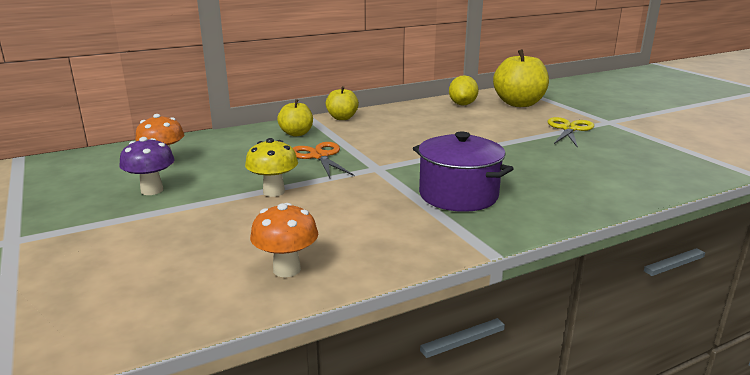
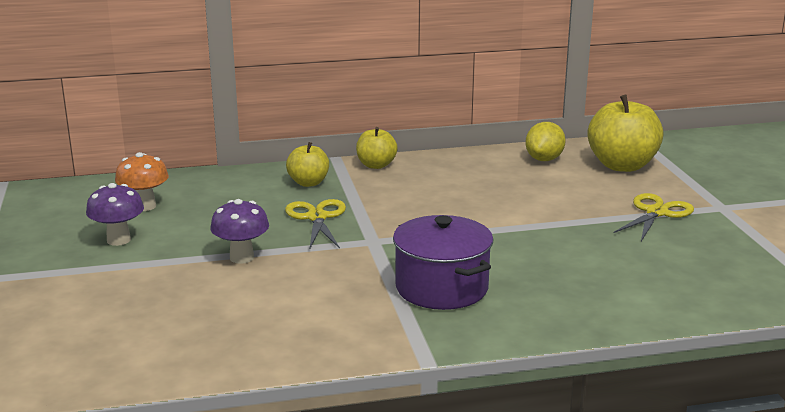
camera: 15 degrees right, 0 degrees up
(274, 192) = (242, 257): yellow mushroom -> purple mushroom
(287, 269) = (208, 347): orange mushroom -> none
(319, 156) = (317, 217): orange scissors -> yellow scissors

